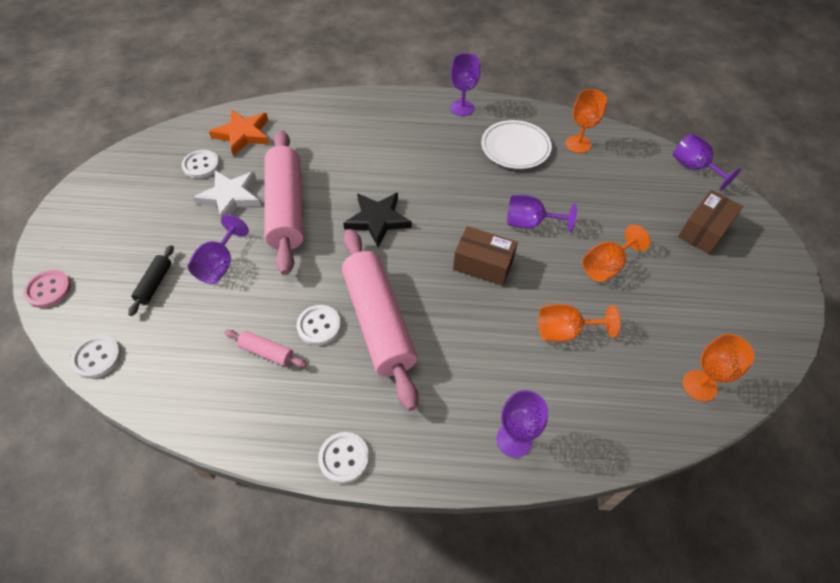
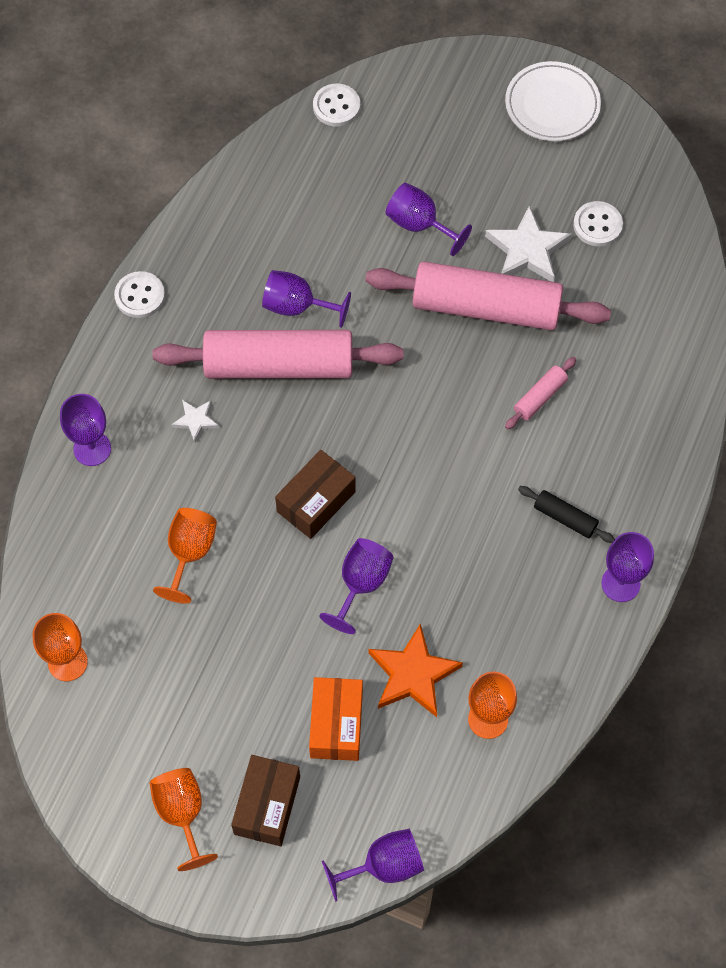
camera: 110 degrees right, 10 degrees up
(48, 290) = (442, 66): pink button -> none
(154, 284) = (415, 161): black rolling pin -> black rolling pin (565, 518)
(243, 134) = (646, 281): orange star -> orange star (413, 674)
(267, 352) = (283, 252): pink rolling pin -> pink rolling pin (540, 397)
(319, 326) = (297, 306): white button -> purple goblet
(377, 220) = (430, 405): black star -> none
(452, 366) = (196, 420): none -> white star
(515, 147) = (509, 625): white plate -> white plate (552, 105)
(606, 266) = (259, 645): orange goblet -> orange goblet (182, 813)
(630, 211) = (336, 724): none -> orange box
(704, 231) = (267, 805): brown box -> brown box turned 45 degrees clockwise

